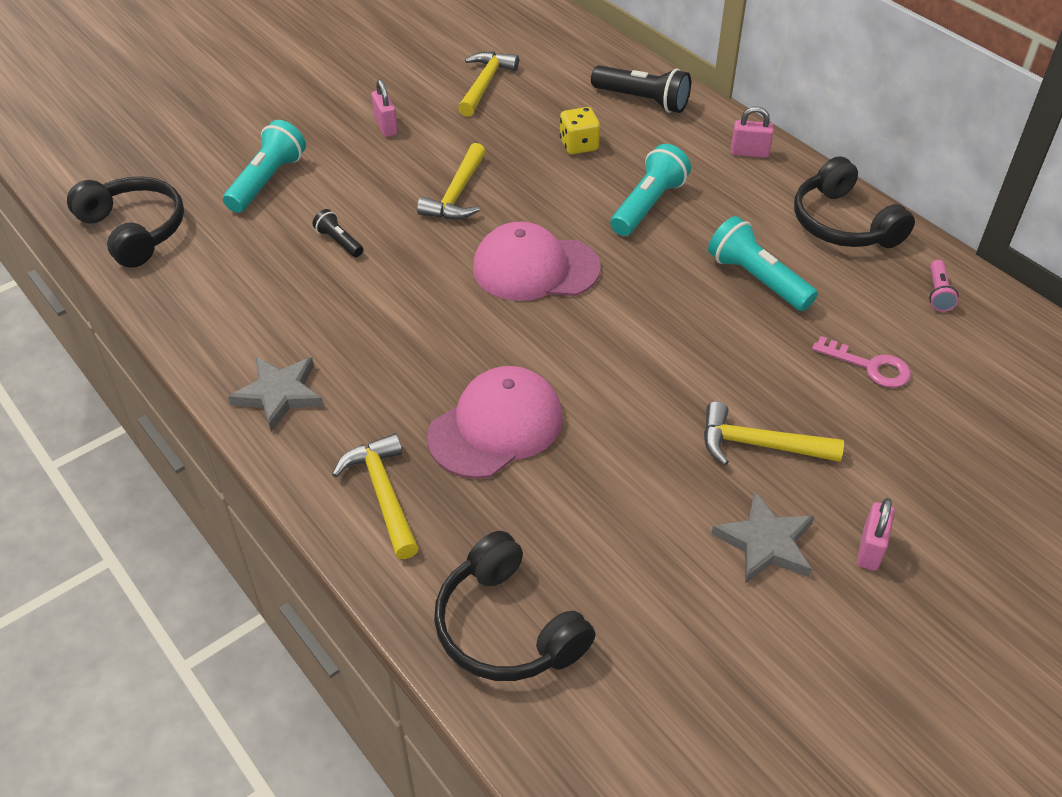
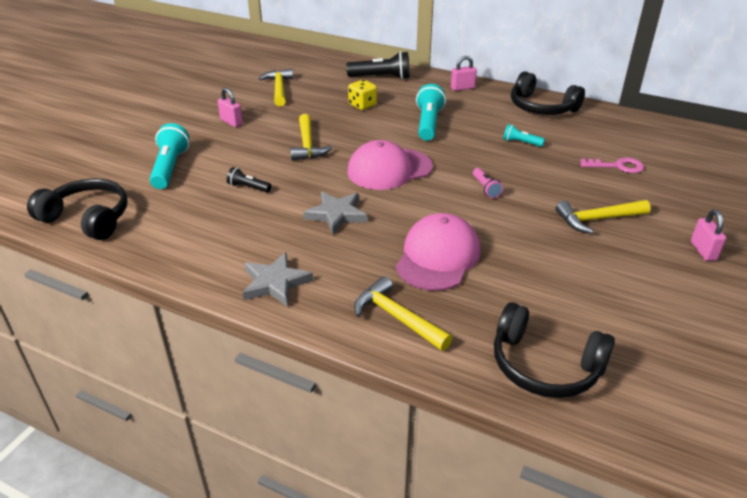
camera: 25 degrees left, 10 degrees down
(757, 279) = (521, 142): turquoise flashlight -> turquoise flashlight, size x0.54
(765, 543) = (647, 266): grey star -> grey star (336, 214)
(938, 293) = (618, 125): pink flashlight -> pink flashlight (485, 188)

